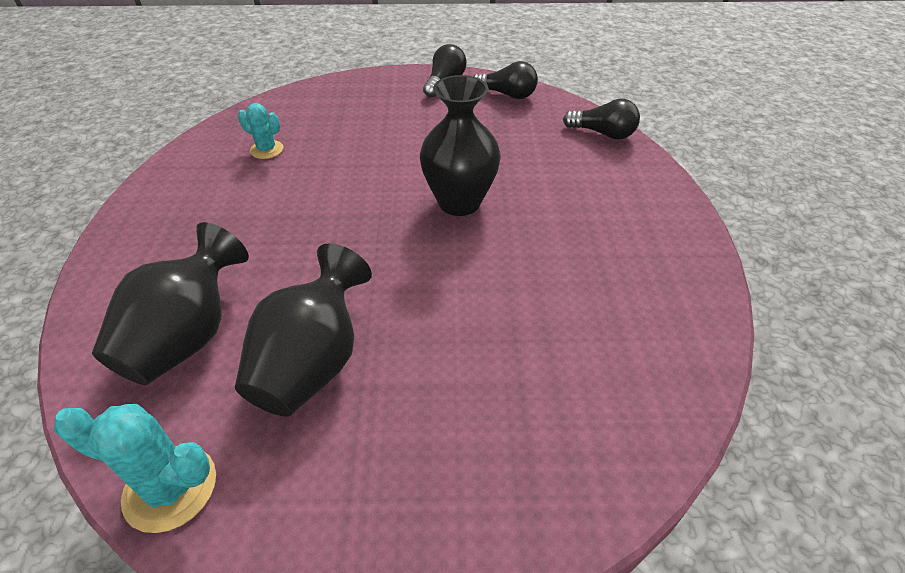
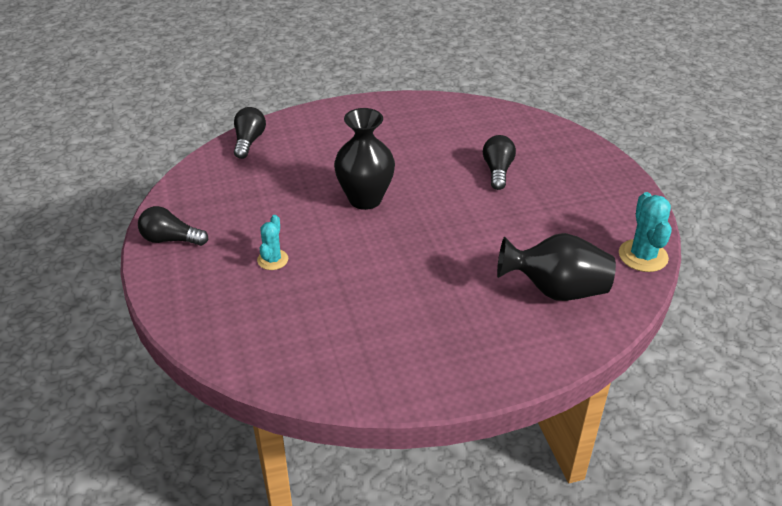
camera: 105 degrees left, 5 degrees down
(266, 150) = (327, 331): turquoise cactus -> turquoise cactus (272, 260)
(312, 363) = (541, 230): black vase -> none
(507, 95) = (190, 196): black light bulb -> black light bulb (497, 171)

